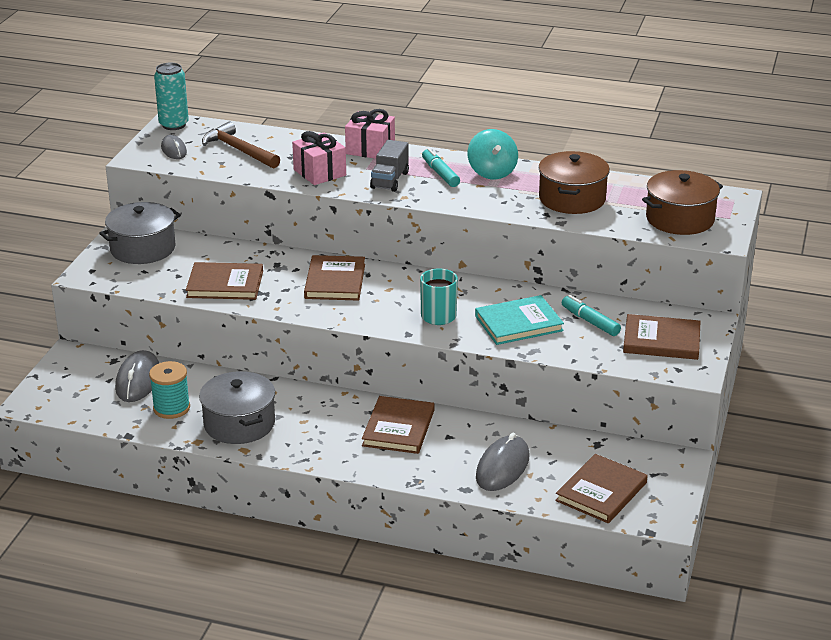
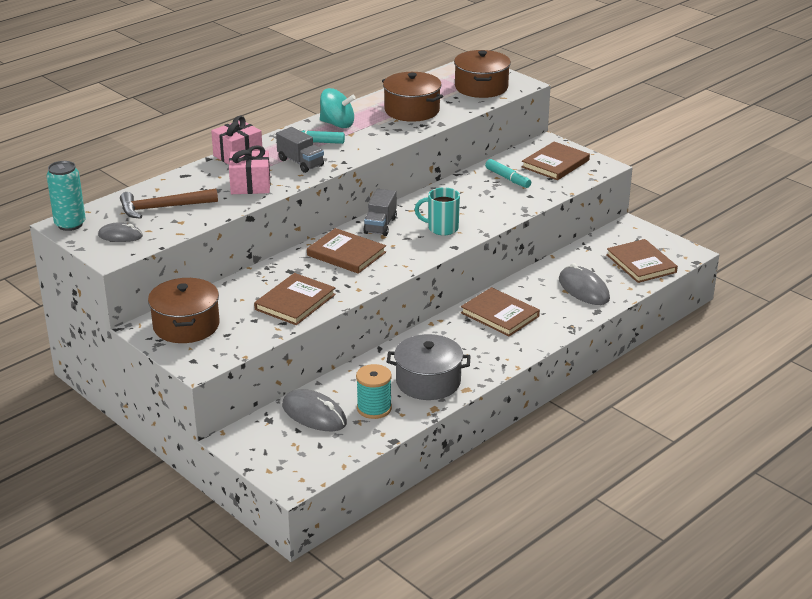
camera: 60 degrees left, 0 degrees up
(143, 248) = (186, 325): grey pot -> brown pot
(408, 281) = (380, 225): none -> grey truck
(518, 323) = (484, 203): turquoise book -> none
(590, 321) = (508, 178): turquoise marker -> turquoise marker turned 120 degrees counterclockwise

